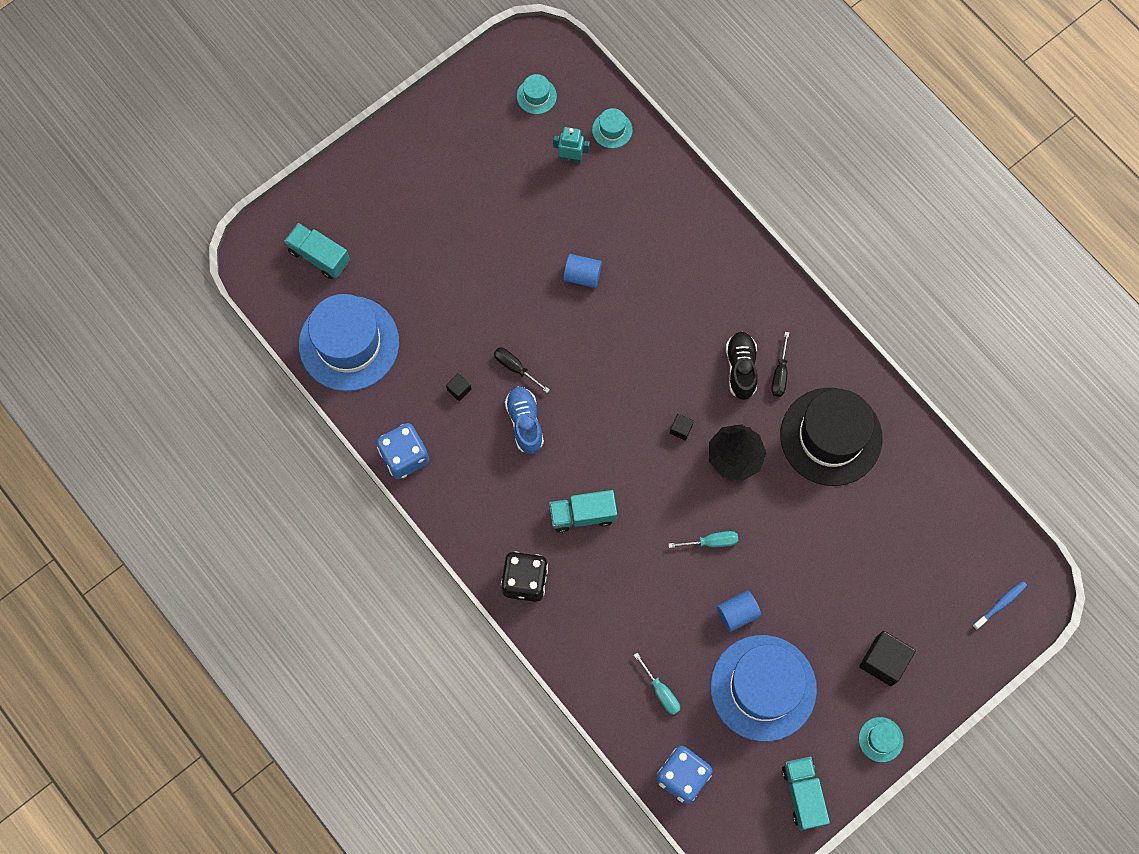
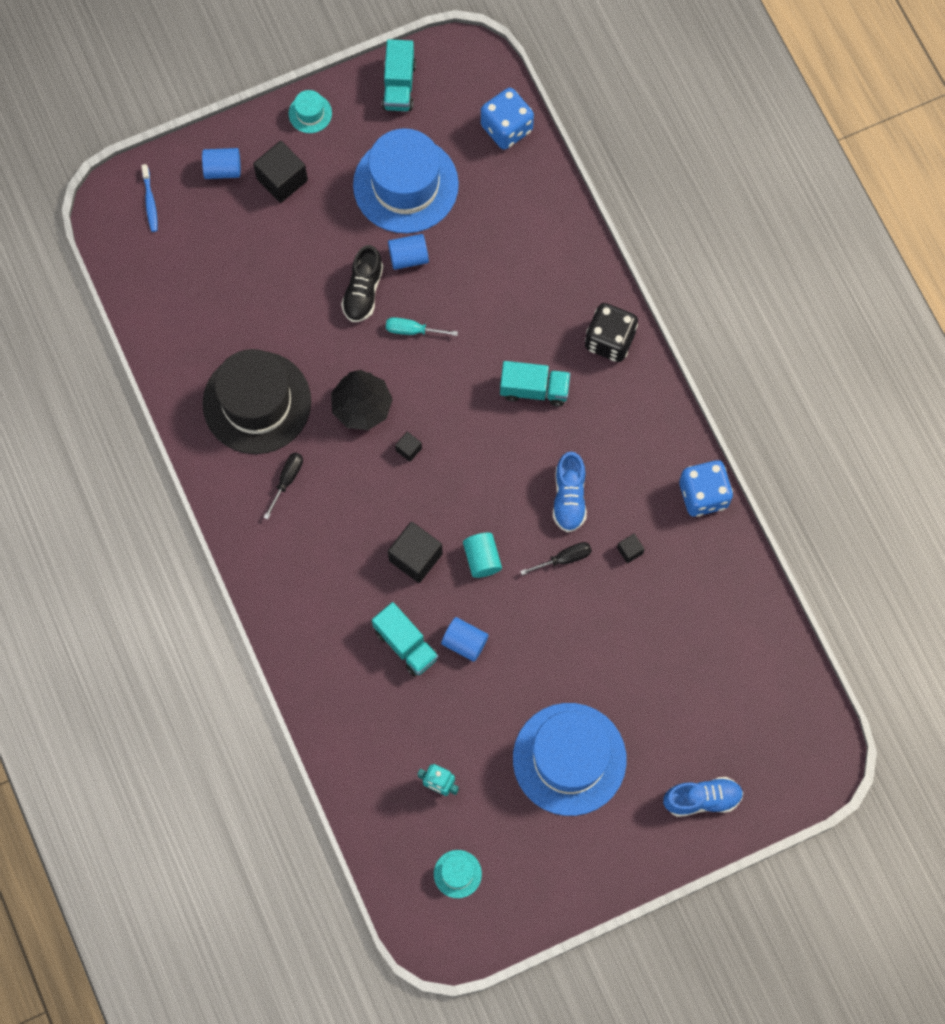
camera: 165 degrees left, 0 degrees up
(319, 256) = (750, 741): turquoise truck -> turquoise truck (405, 644)
(349, 343) = (737, 632): blue hat -> blue hat (569, 759)
(350, 201) = (702, 799): none -> blue shoe
(515, 368) = (564, 559): black screwdriver -> black screwdriver turned 75 degrees counterclockwise
(587, 349) = (482, 559): none -> turquoise cylinder
(612, 130) = (382, 807): turquoise hat -> none
(646, 336) = (415, 557): none -> black cube
(661, 691) = (504, 206): turquoise screwdriver -> none
(741, 368) = (326, 496): black shoe -> black shoe (363, 291)
(944, 656) = (223, 169): none -> blue cylinder
(1000, 604) = (150, 202): blue toothbrush -> blue toothbrush turned 75 degrees counterclockwise

